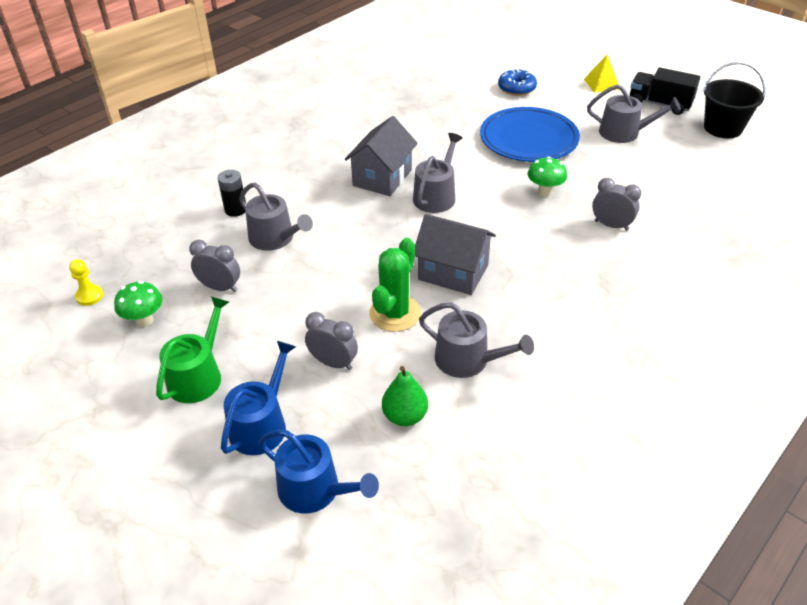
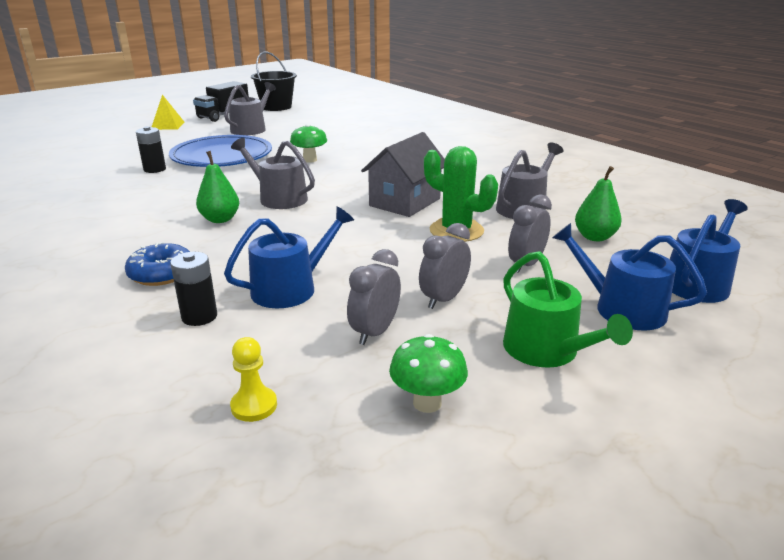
camera: 80 degrees left, 15 degrees down
(89, 296) = (342, 476): yellow pawn -> yellow pawn (254, 406)
(198, 375) = (547, 351): green watering can -> green watering can turned 150 degrees counterclockwise
(275, 238) = (291, 288): grey watering can -> blue watering can
(382, 178) = (220, 219): grey house -> green pear
(477, 115) = (154, 169): none -> black battery
(516, 88) = (128, 151): blue donut -> blue donut (162, 274)
(611, 225) = (371, 147): grey clock -> grey clock (443, 299)

